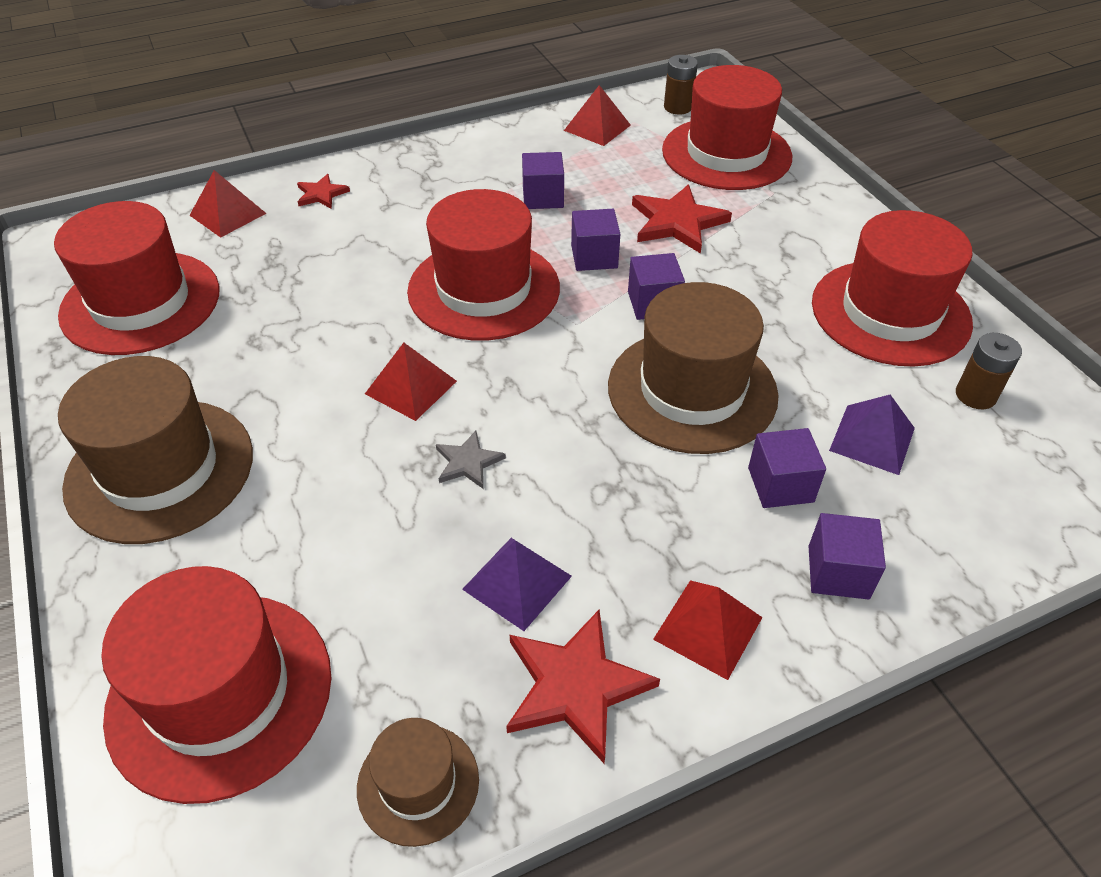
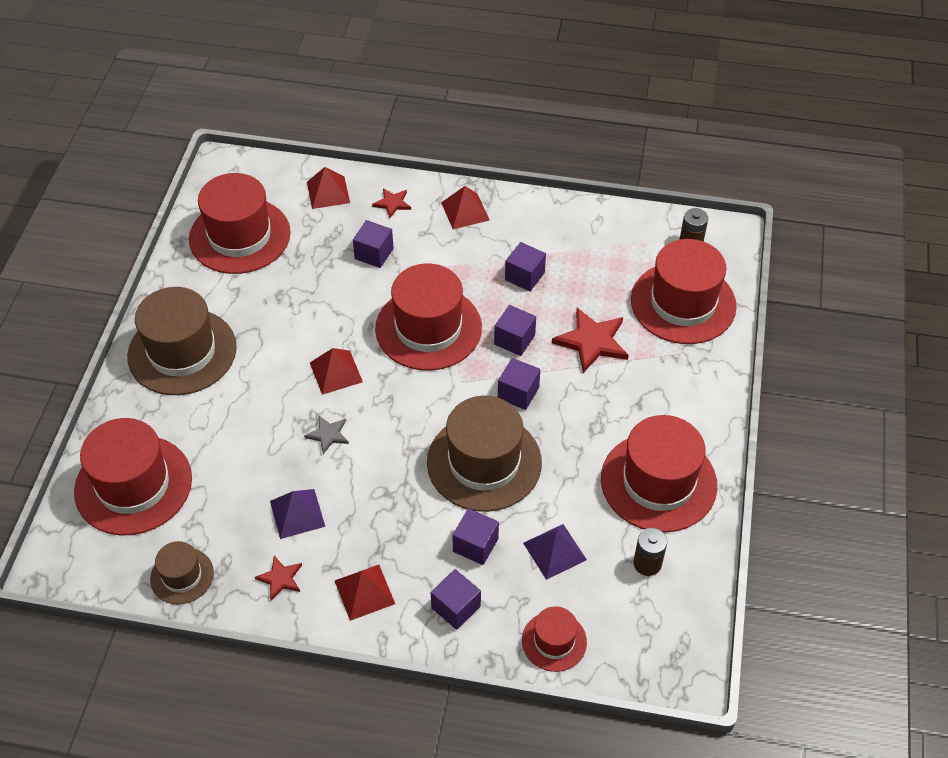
camera: 35 degrees right, 5 degrees up
(344, 248) = (374, 253): none -> purple cube
(576, 686) = (280, 578): red star -> red star, size x0.55
(597, 127) = (615, 234): red pyramid -> red pyramid (465, 211)
(987, 538) = (554, 641): none -> red hat

